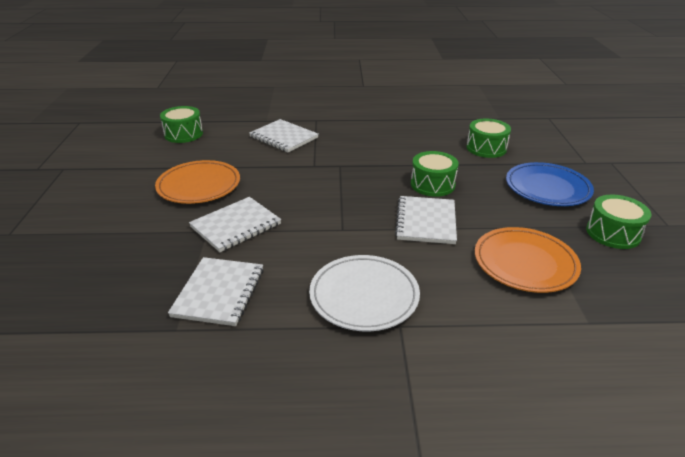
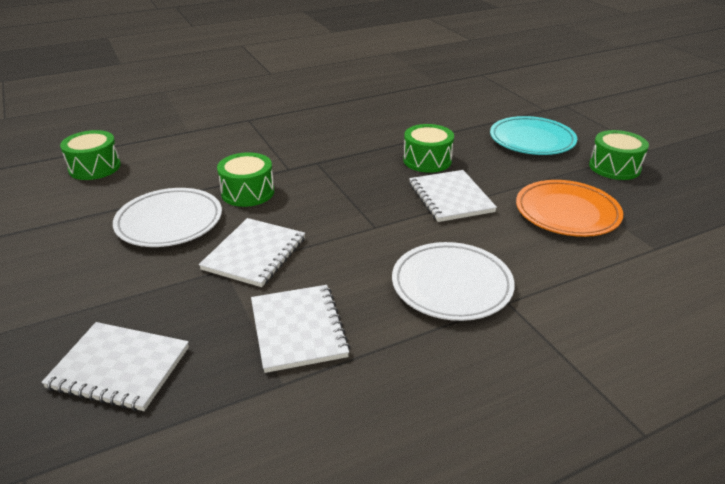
camera: 25 degrees left, 0 degrees up
(199, 186) = (169, 222): orange plate -> white plate
(283, 137) = (227, 146): white notebook -> white notebook (119, 368)
(486, 148) = (448, 114): green drum -> green drum (248, 192)
(547, 188) = (532, 140): blue plate -> turquoise plate

